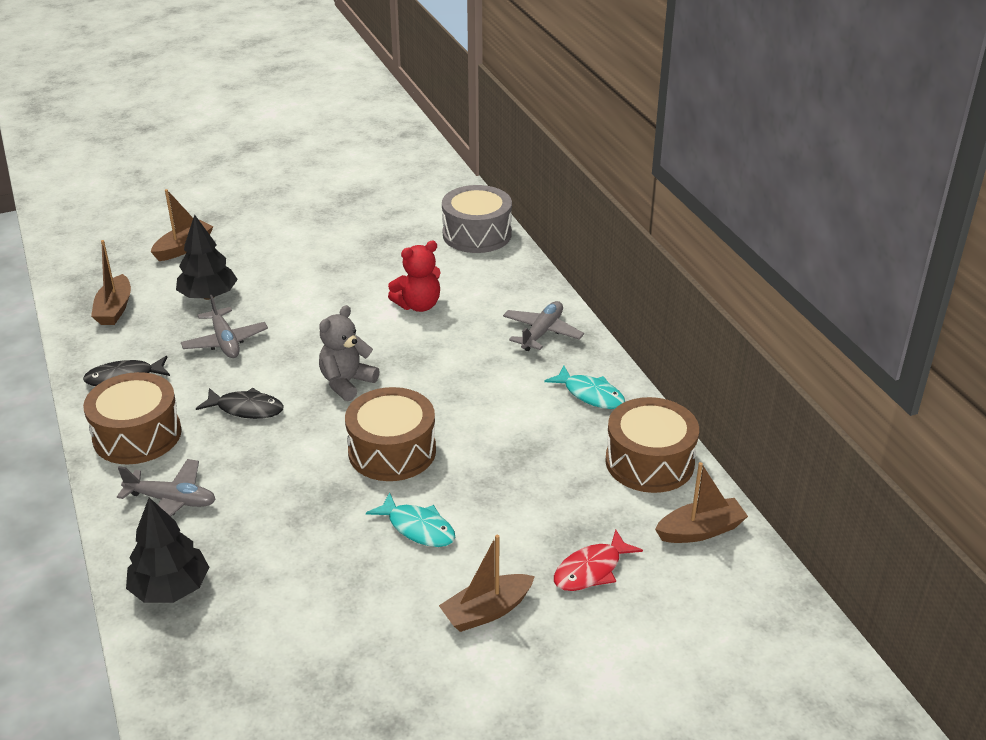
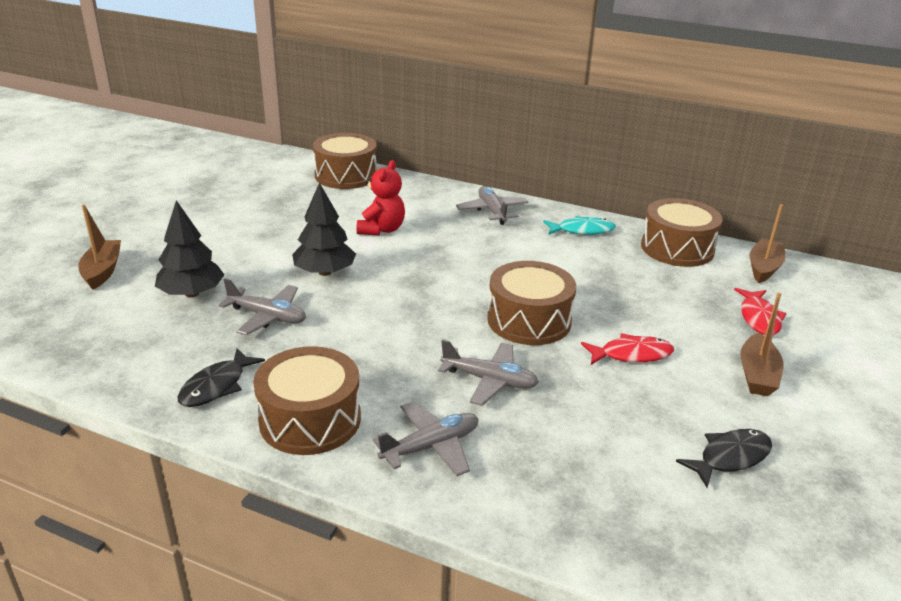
camera: 45 degrees left, 5 degrees down
(114, 309) = (109, 342): brown boat -> none
(170, 588) = (549, 507): black tree -> black tree (325, 272)
(246, 409) = (372, 351): black fish -> black fish (730, 457)
(282, 480) = (489, 380): none -> grey plane
(346, 383) = (418, 297): grey teddy bear -> none
(418, 528) = (631, 354): turquoise fish -> red fish
(477, 234) = (346, 175): grey drum -> brown drum

